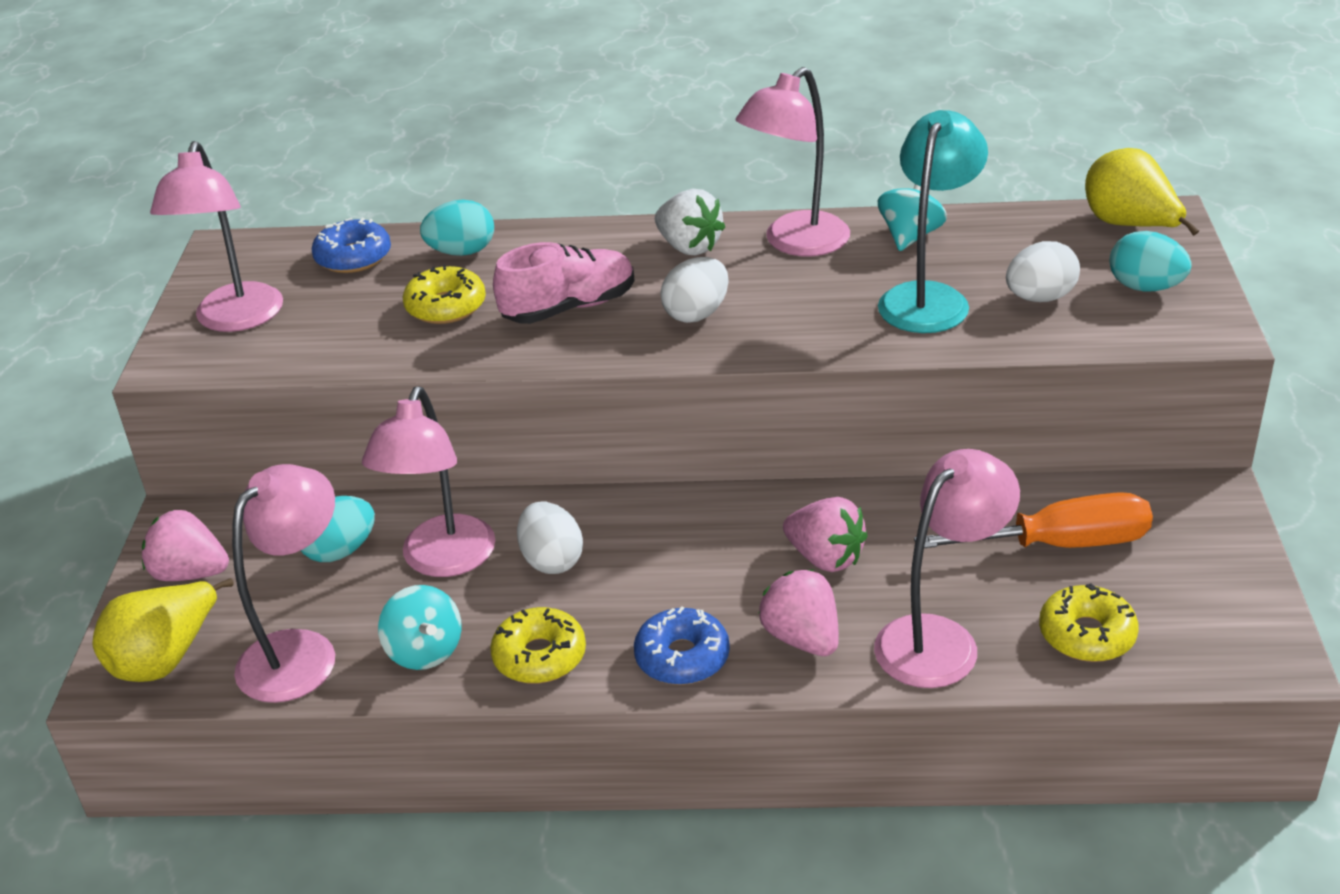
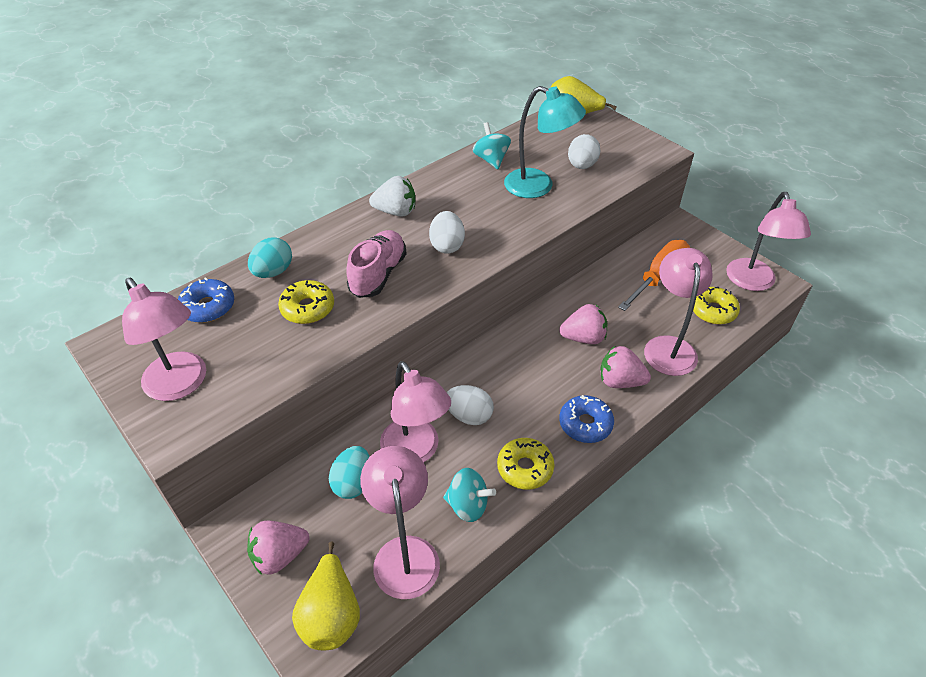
camera: 45 degrees left, 10 degrees up
(795, 243) = (445, 186): pink lamp -> pink lamp (753, 282)
(929, 298) = (538, 187): turquoise lamp -> turquoise lamp turned 135 degrees clockwise
(1145, 287) = (613, 142): turquoise egg -> none

